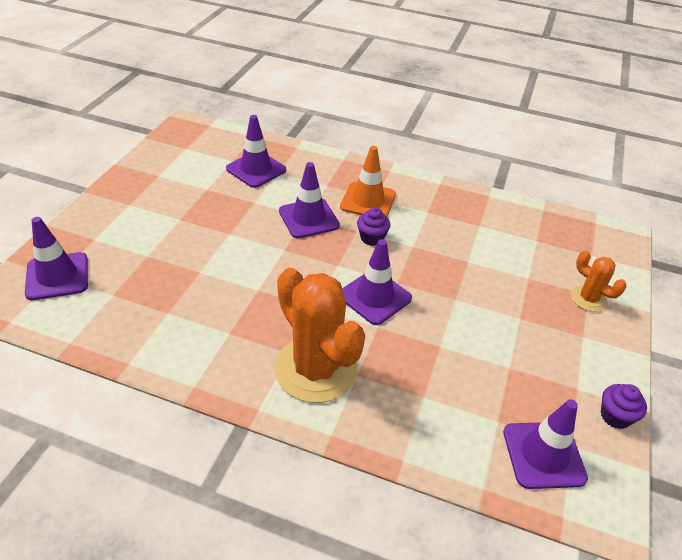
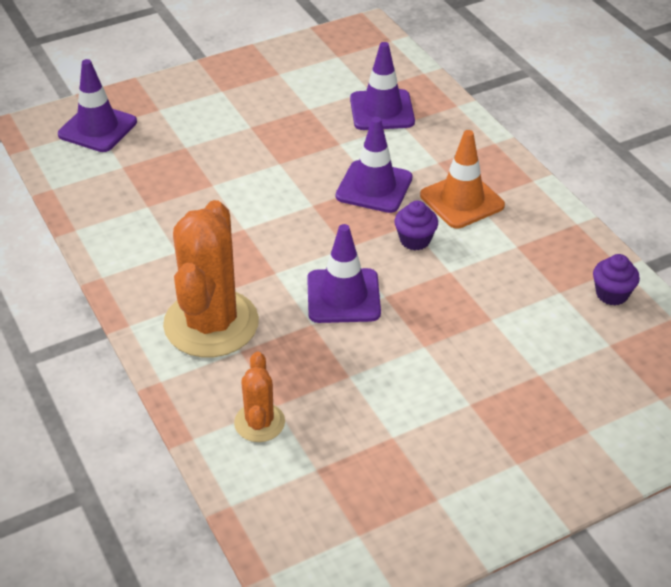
camera: 45 degrees right, 0 degrees up
(543, 455) = (319, 522): purple traffic cone -> none
(588, 299) = (581, 435): orange cactus -> orange cactus (259, 423)
(615, 416) = (440, 546): purple cupcake -> purple cupcake (612, 294)

